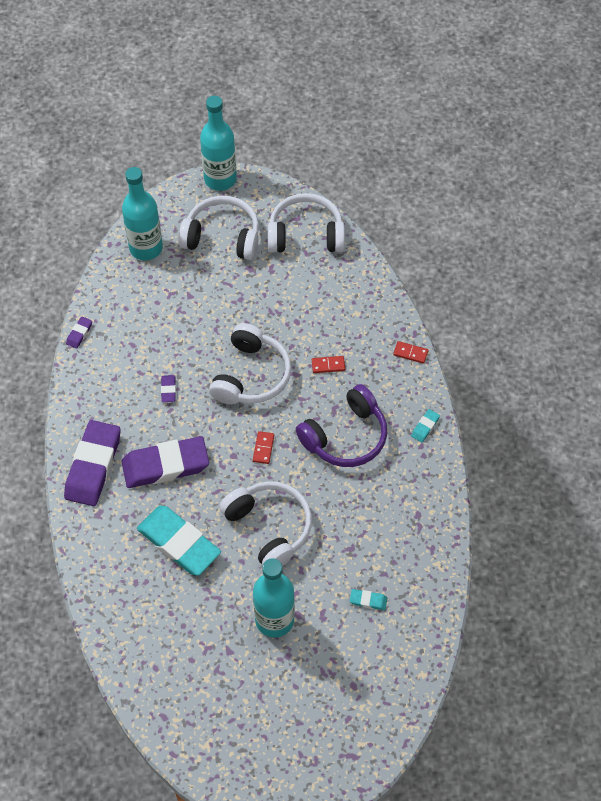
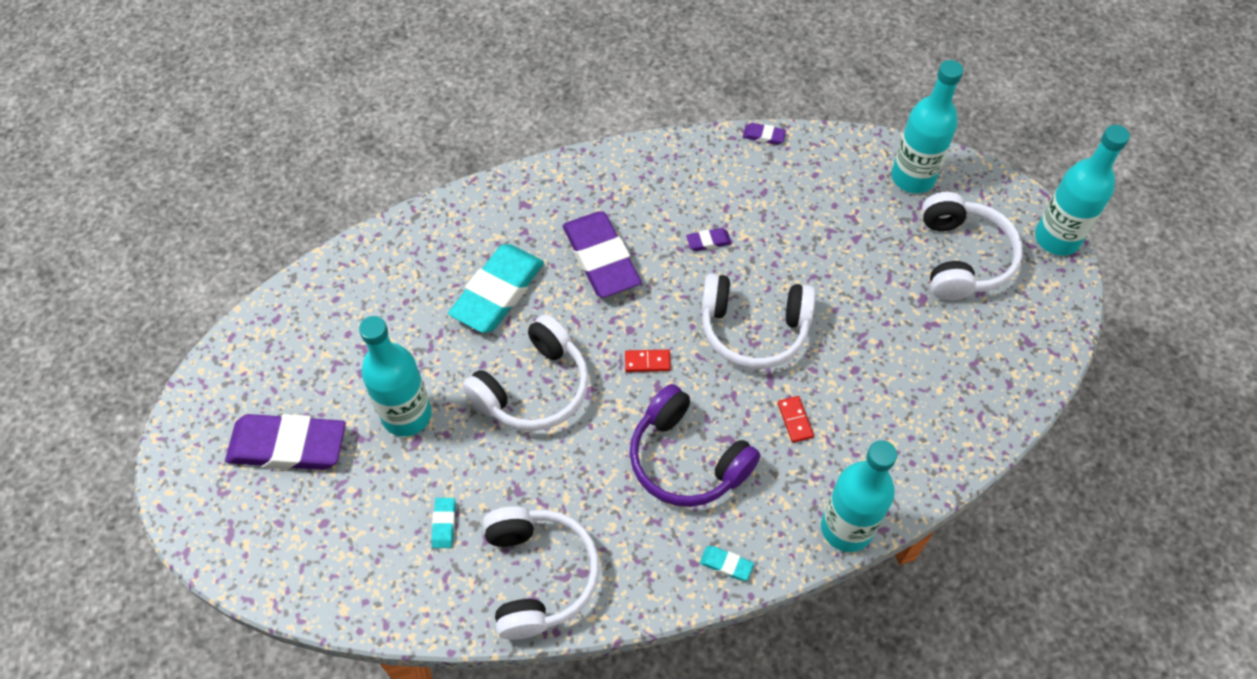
camera: 80 degrees right, 0 degrees up
(93, 466) = (586, 187): purple eraser -> purple eraser (288, 446)
(305, 234) = (1005, 357): white headphones -> white headphones (539, 575)
(410, 353) = (846, 528): red domino -> turquoise bottle

